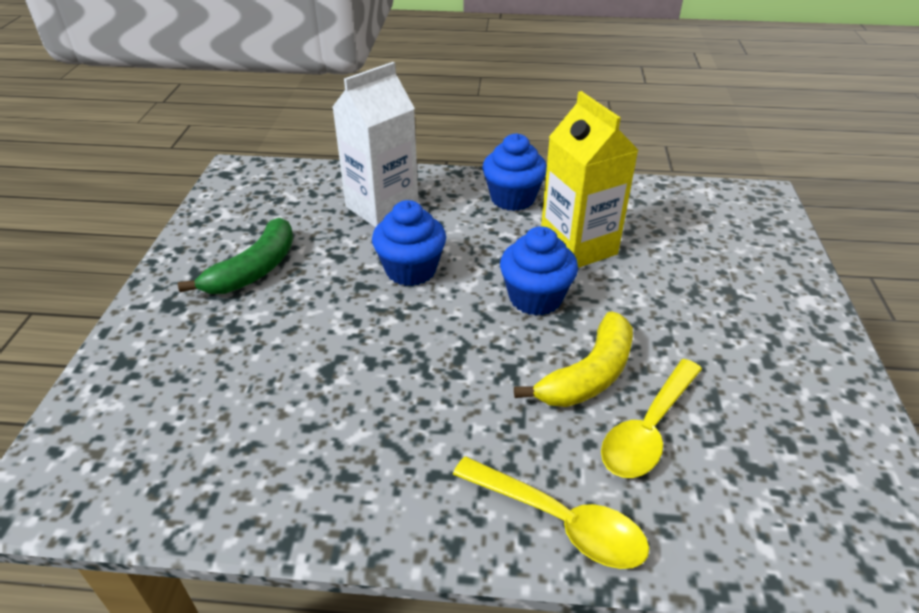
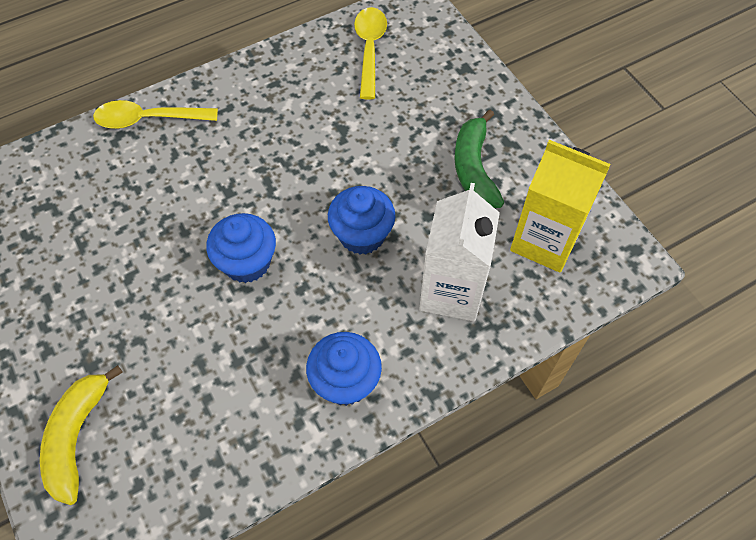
camera: 145 degrees right, 20 degrees up
(578, 247) = (243, 345): yellow carton -> yellow carton (545, 241)
(589, 375) = (173, 215): yellow banana -> yellow banana (77, 437)
(648, 429) = (118, 196): yellow spoon -> yellow spoon (369, 49)

